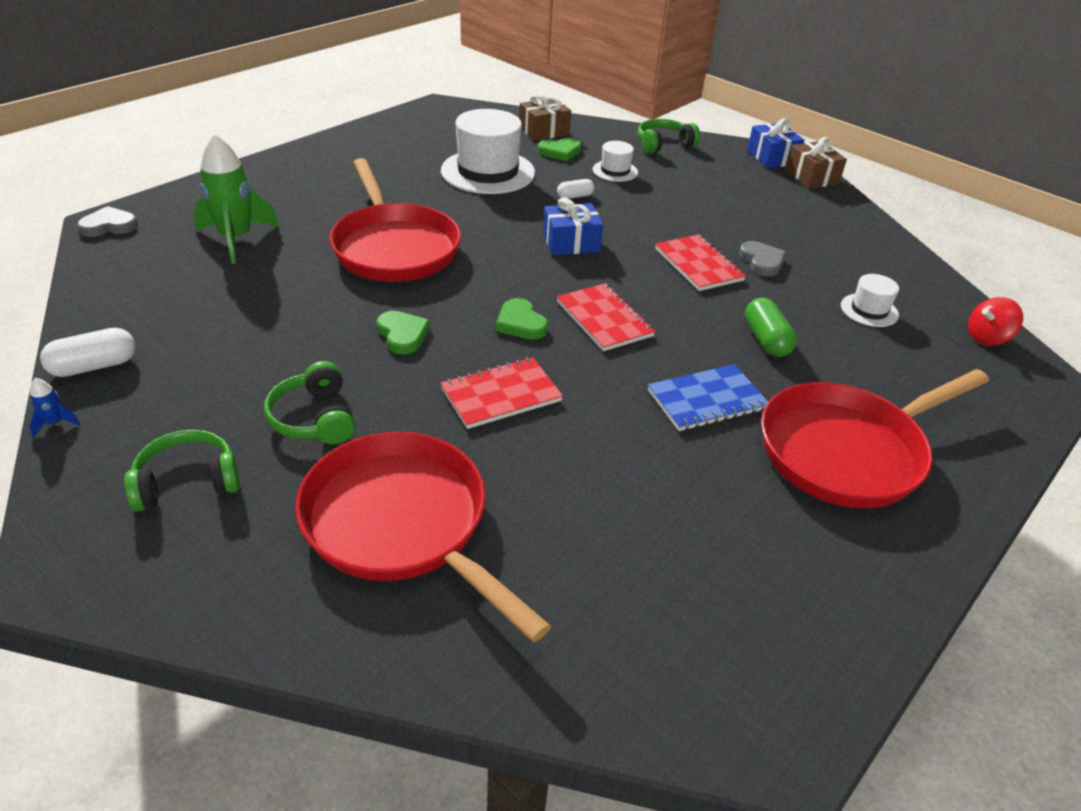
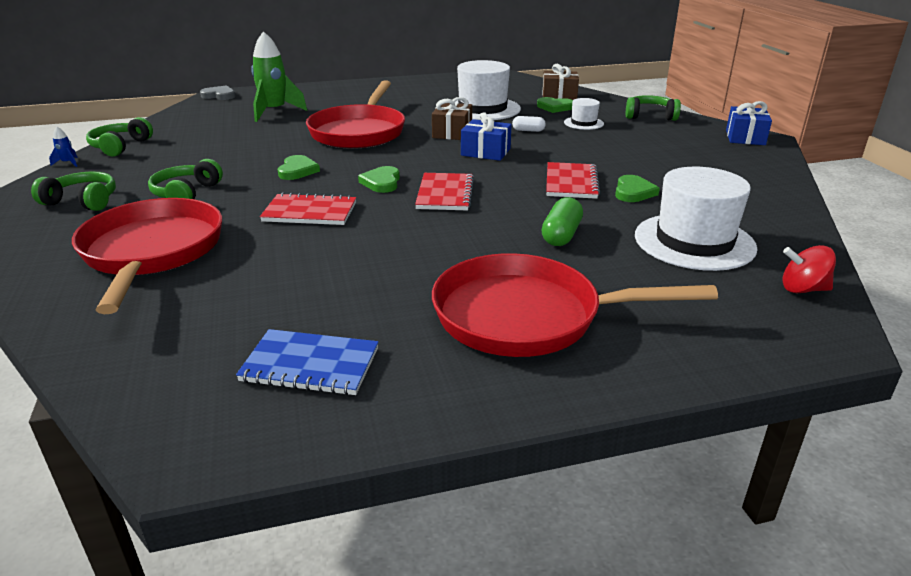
camera: 35 degrees right, 10 degrees down
(94, 366) = (120, 146): white capsule -> green headphones
(707, 400) = (453, 254): blue notebook -> blue notebook (310, 365)
(762, 261) = (633, 192): grey heart -> green heart
(811, 177) = (768, 154): brown gift -> brown gift (452, 133)
(869, 310) = (694, 241): white hat -> white hat, size x2.02

